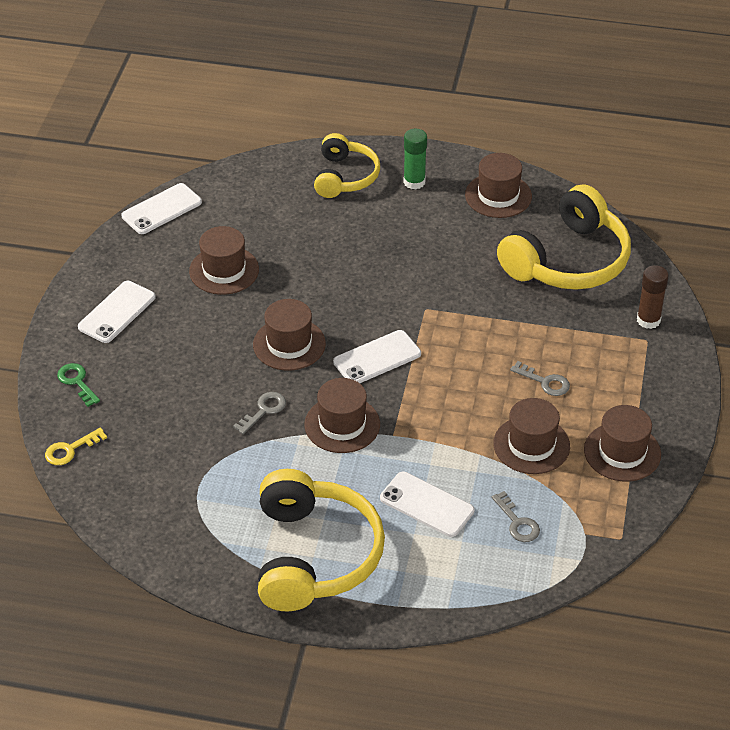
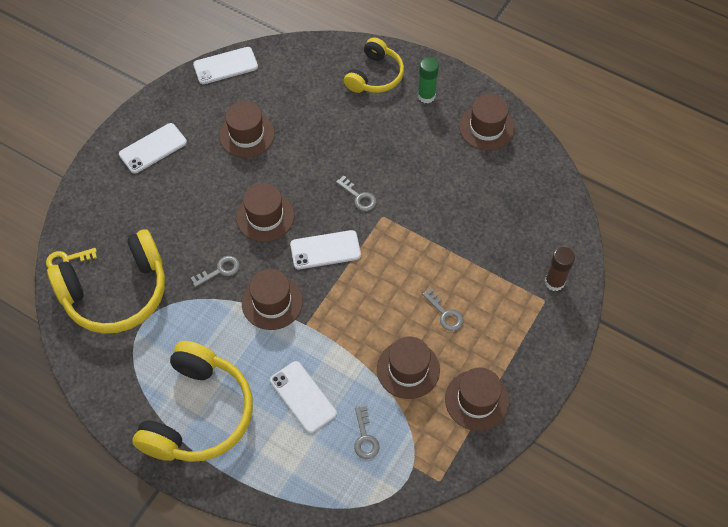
camera: 20 degrees right, 15 degrees up
(77, 382) = (98, 201): green key -> none
(388, 297) = (359, 197): none -> grey key
(567, 260) = (514, 205): yellow headphones -> yellow headphones (116, 292)

